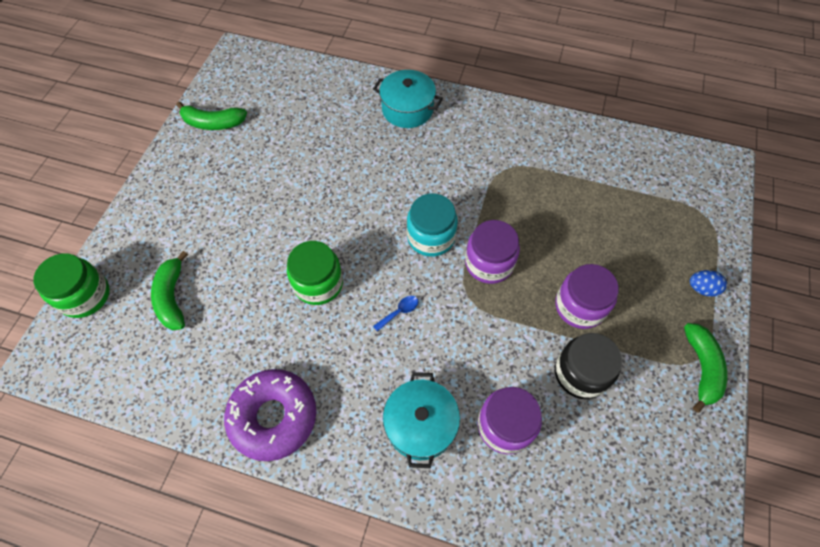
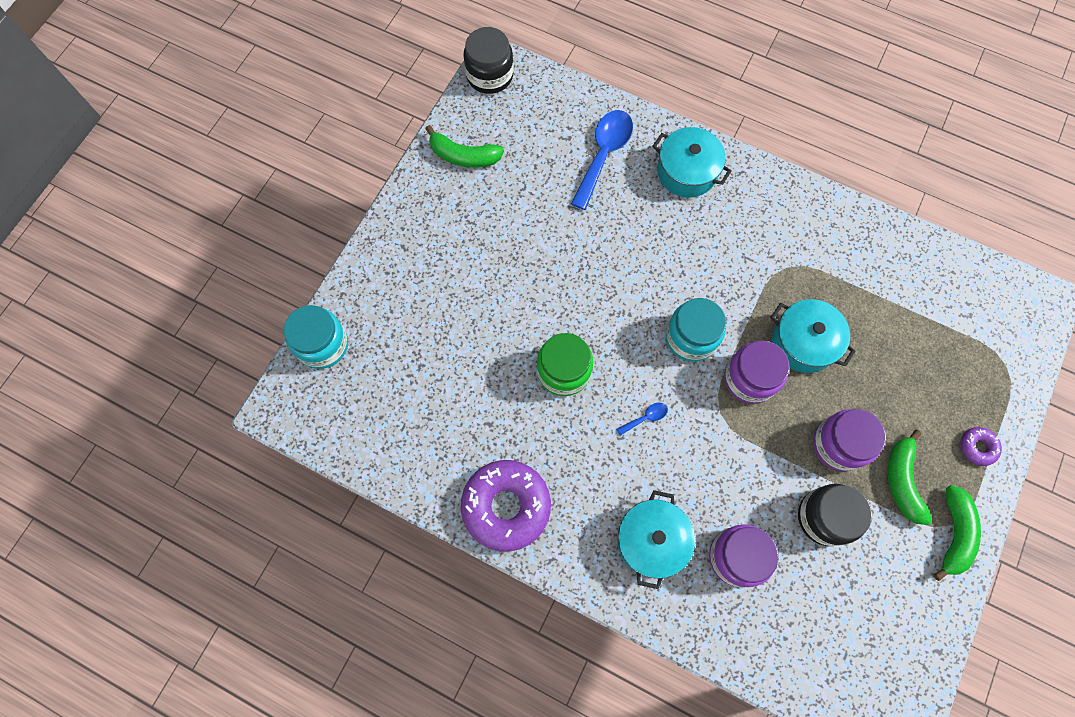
camera: 10 degrees right, 10 degrees up
(85, 296) = (322, 344): green jar -> turquoise jar
(172, 297) = (411, 361): green banana -> green banana (902, 481)
(232, 61) = (490, 75): none -> black jar
(335, 106) = (604, 154): none -> blue spoon
(530, 226) = (803, 342): none -> turquoise pot
(701, 288) = (977, 447): blue egg -> purple donut

